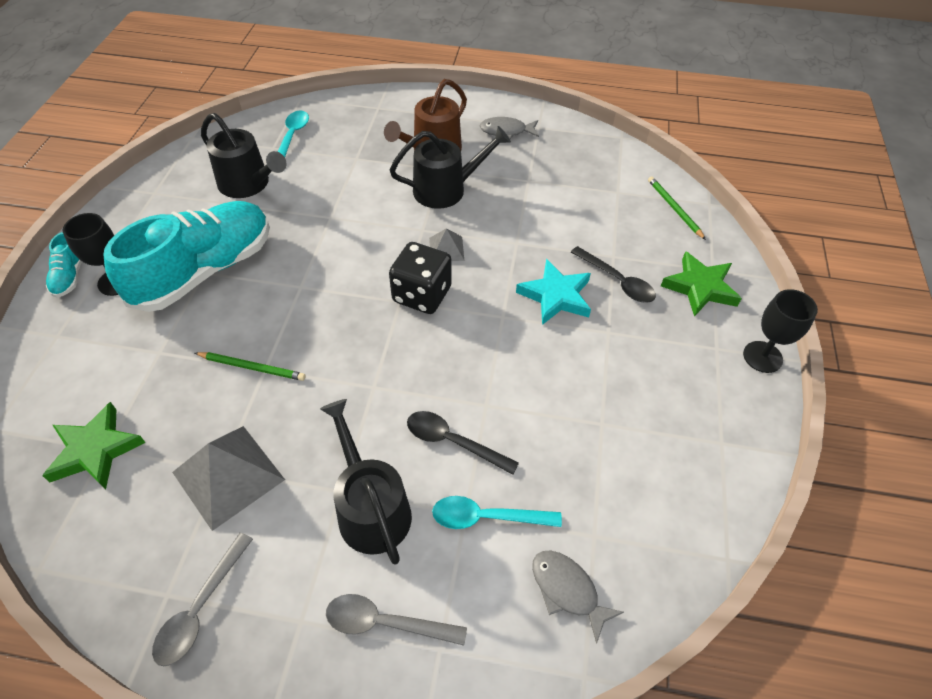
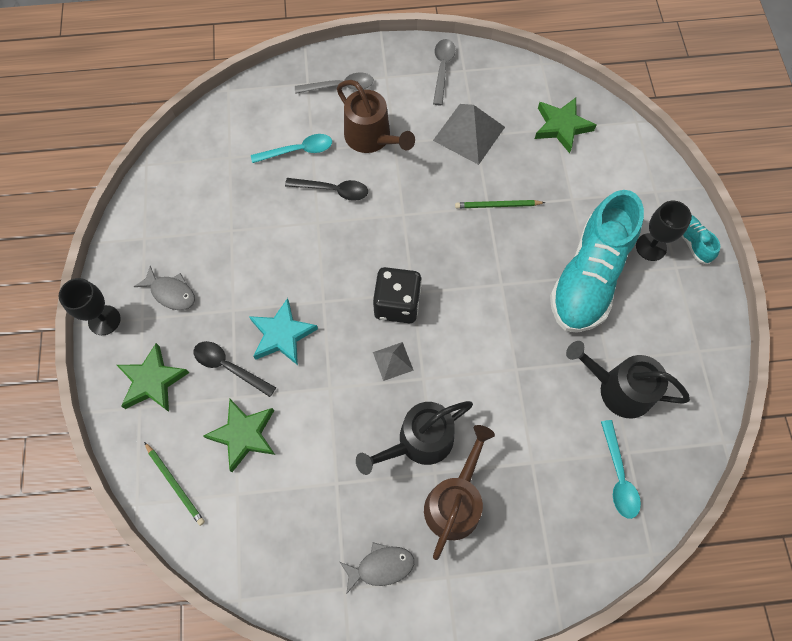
camera: 165 degrees right, 15 degrees up
(371, 508) = (371, 138): black watering can -> brown watering can
(567, 590) = (242, 125): grey fish -> grey fish (171, 293)
(607, 227) = (243, 435): none -> green star

